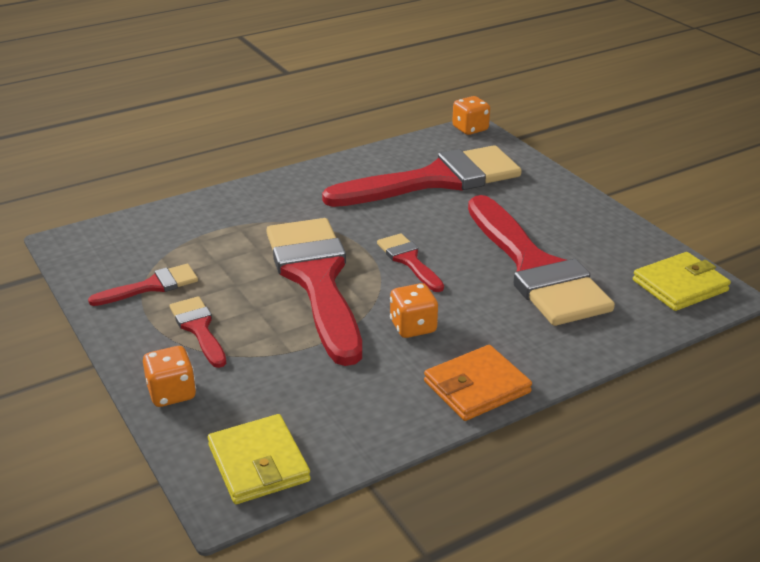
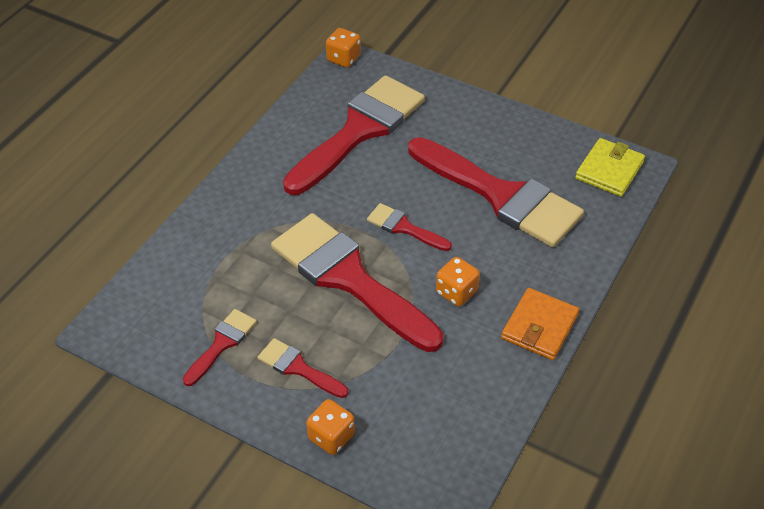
camera: 30 degrees left, 15 degrees up
(258, 463) = (445, 464): yellow wallet -> none

